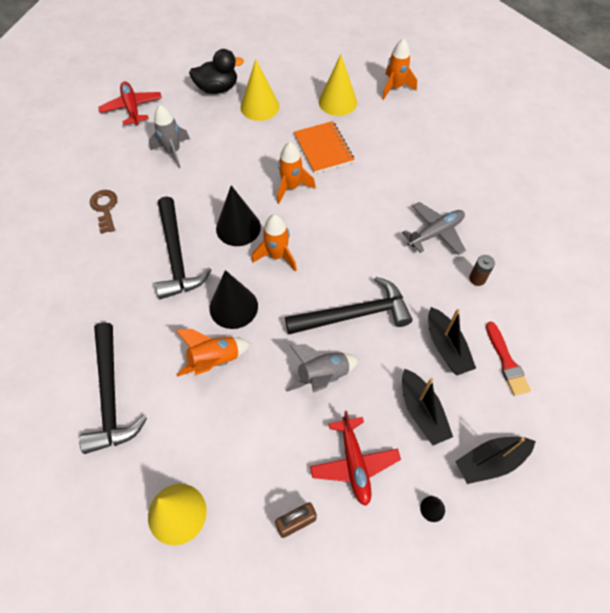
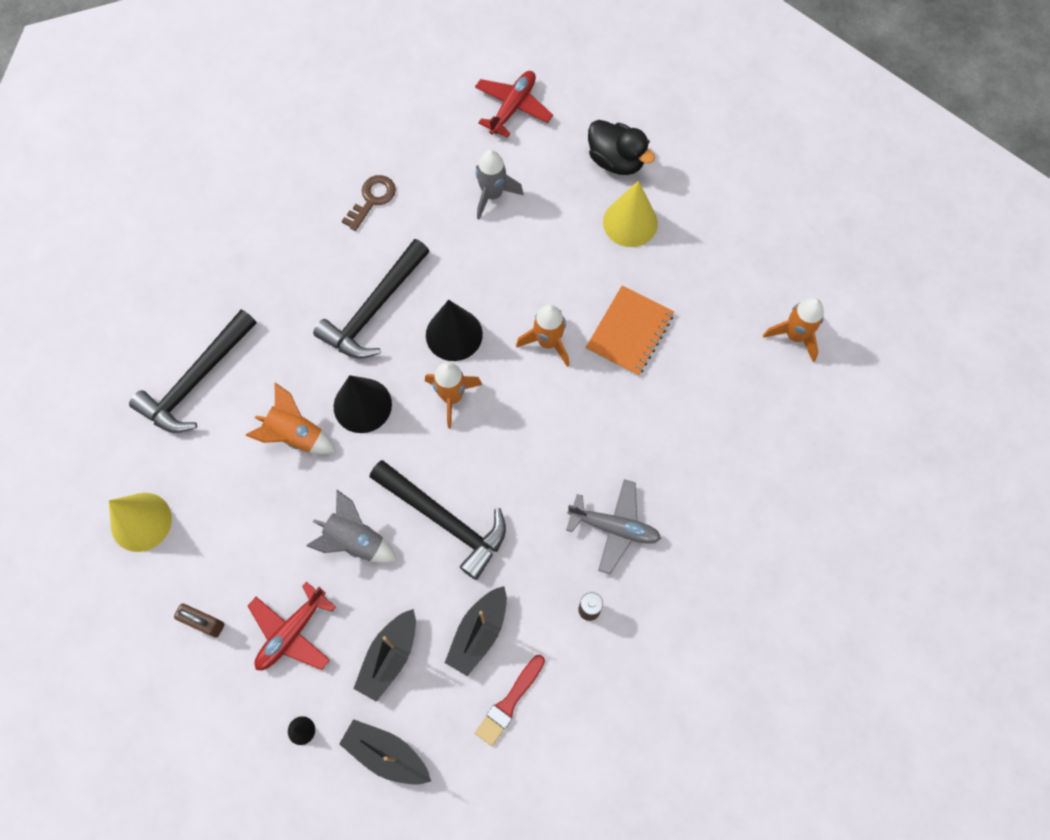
camera: 50 degrees right, 10 degrees up
(337, 102) = (713, 293): yellow cone -> none

